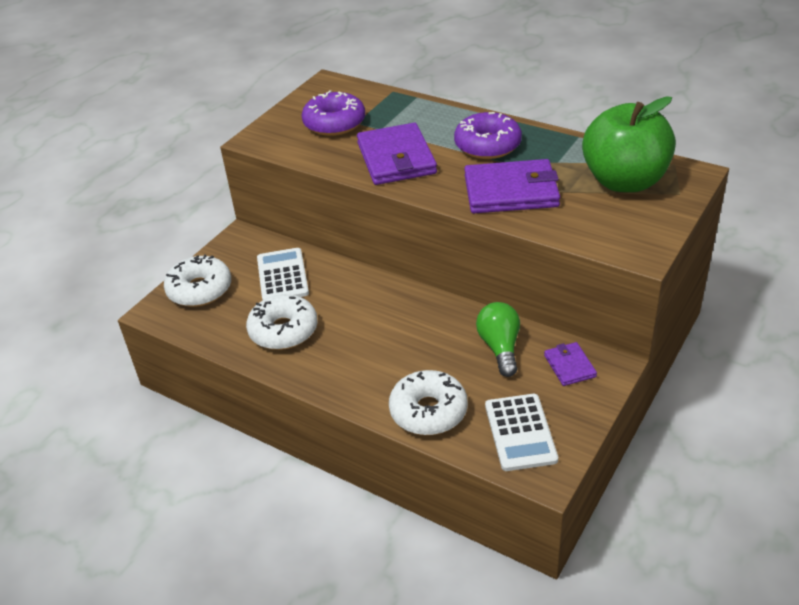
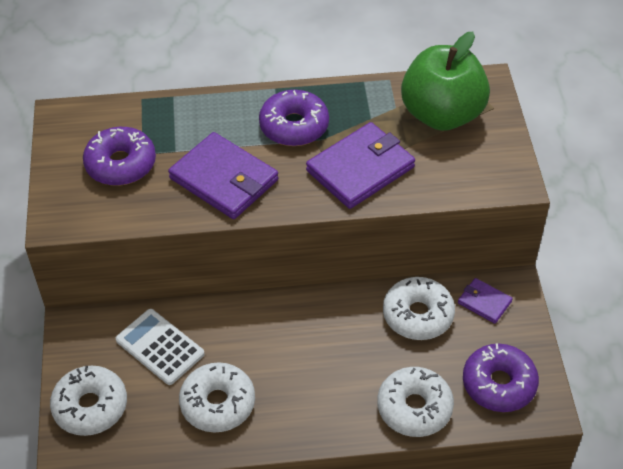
camera: 40 degrees left, 10 degrees up
(500, 347) = (418, 315): green light bulb -> white donut
(520, 432) = (499, 384): white calculator -> purple donut

